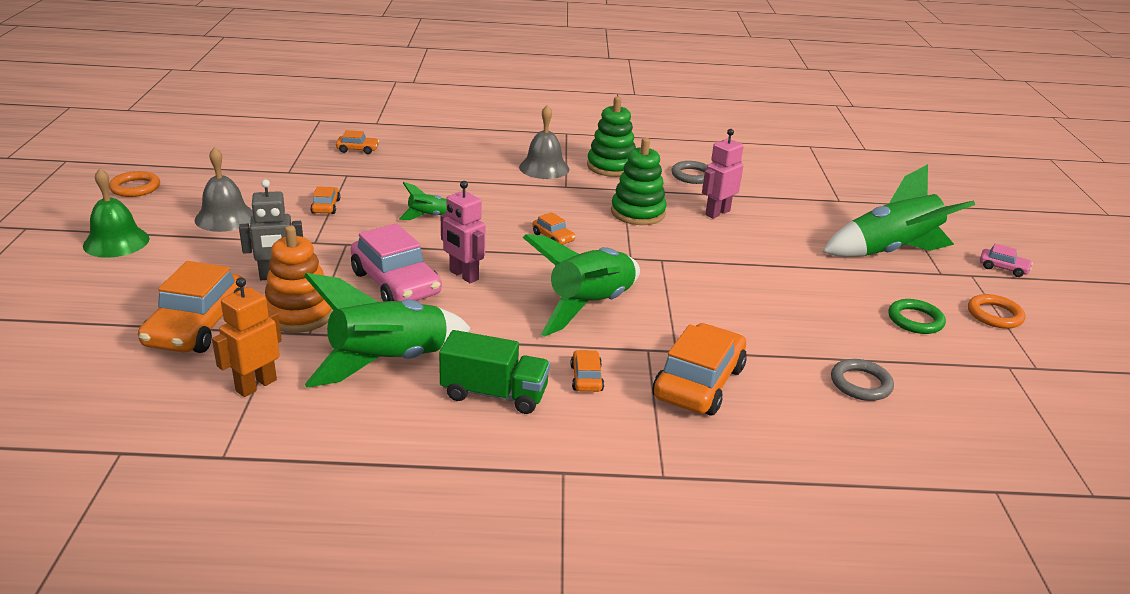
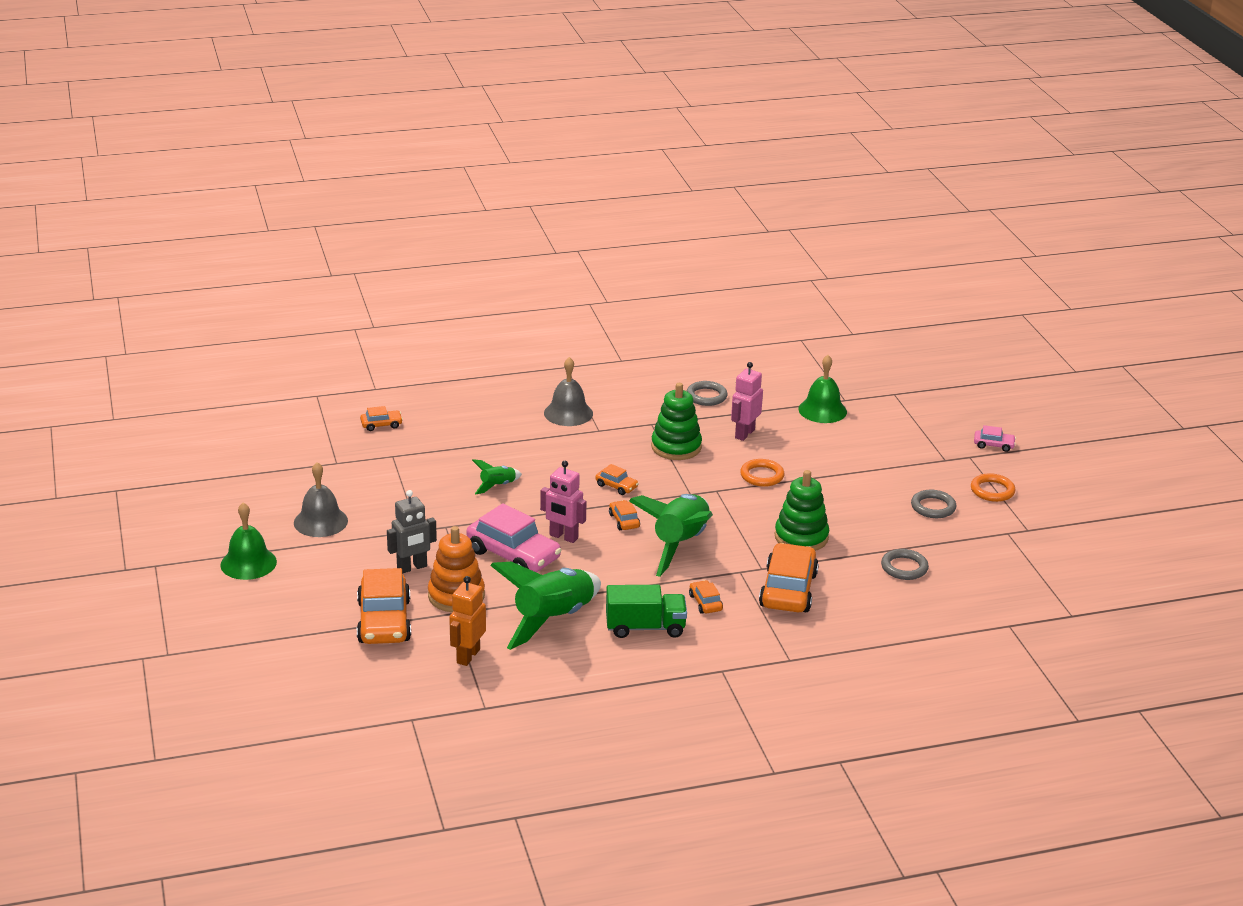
camera: 15 degrees left, 0 degrees up
(135, 187) = (211, 507): orange ring -> orange ring (762, 476)
(326, 206) = (400, 493): orange car -> orange car (624, 521)
(611, 166) = (629, 400): green stacking toy -> green stacking toy (801, 537)
(811, 205) = (822, 410): none -> green bell
(890, 252) = (900, 446): green rocket -> none
(915, 320) = (933, 507): green ring -> grey ring

